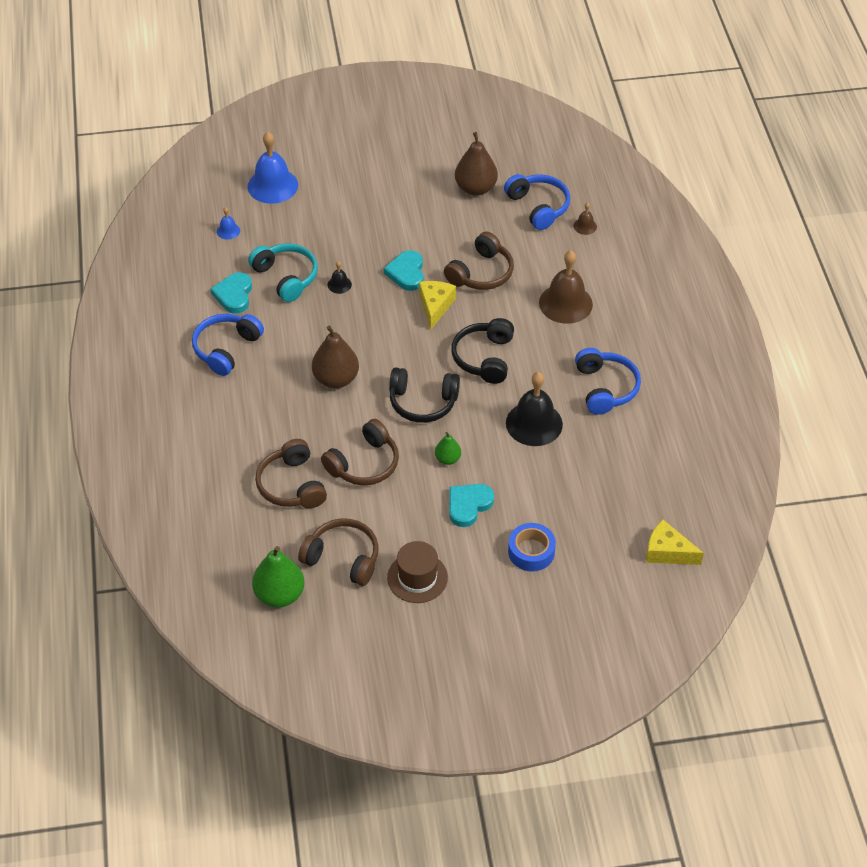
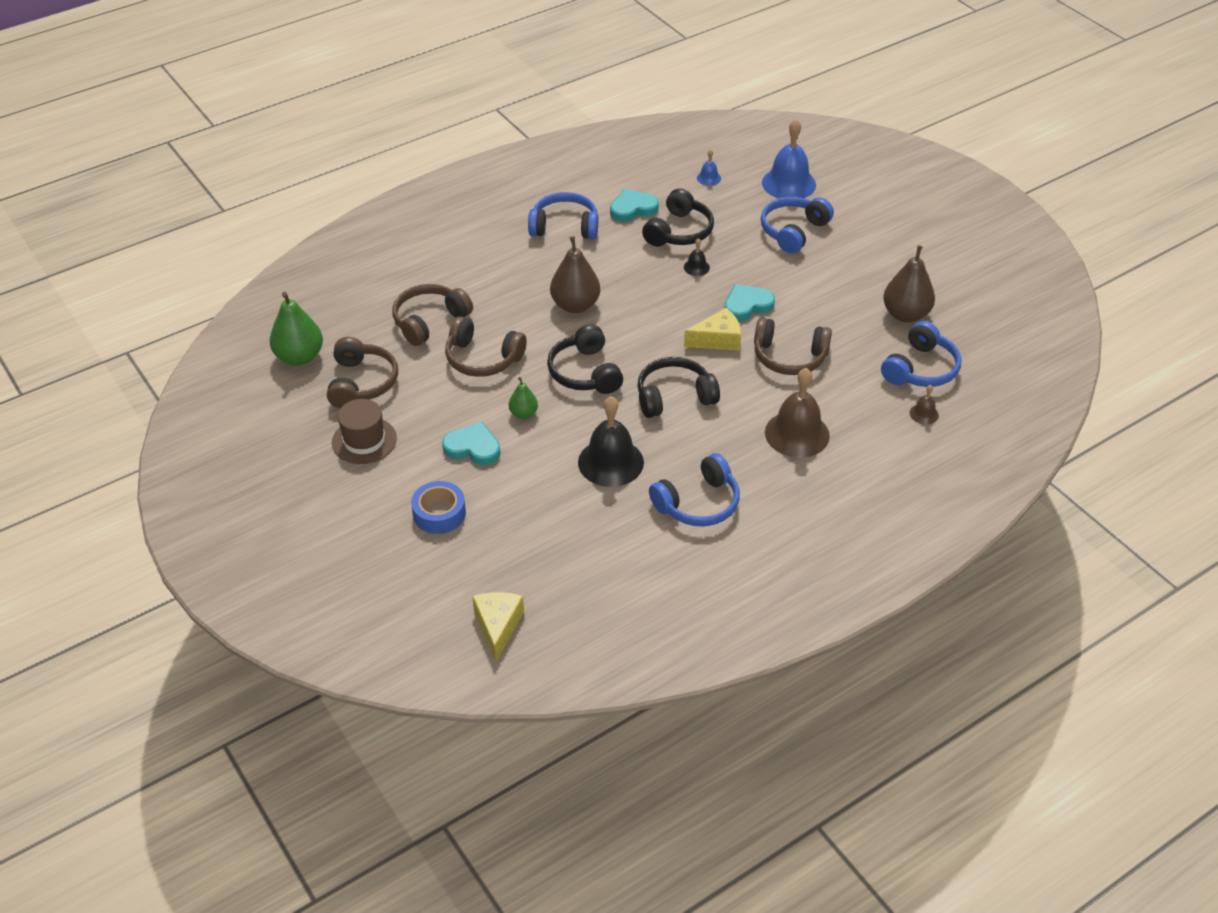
camera: 65 degrees right, 5 degrees down
(286, 277) = (679, 231): turquoise headphones -> black headphones
(335, 208) = (793, 231): none -> blue headphones

